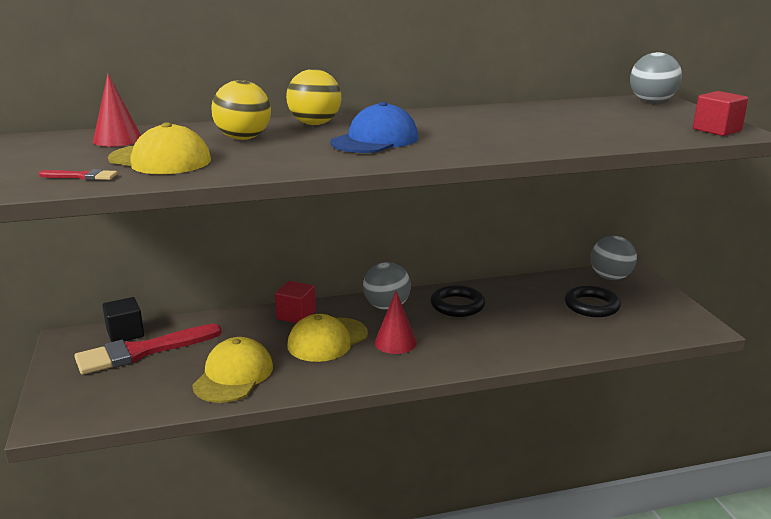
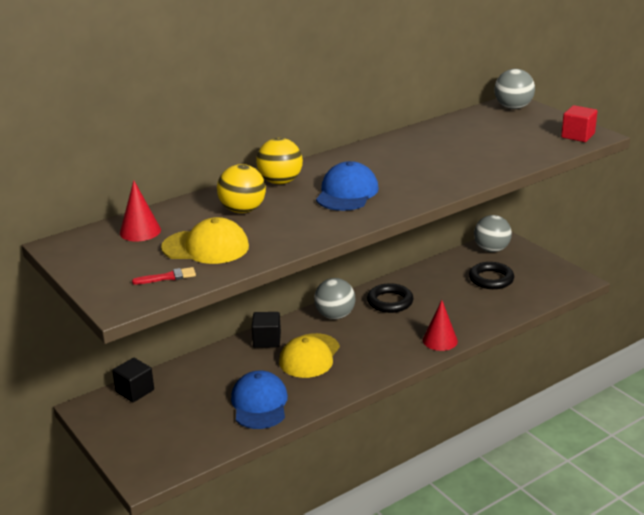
camera: 20 degrees left, 5 degrees up
(142, 351) = (165, 402): red brush -> none
(233, 375) = (259, 404): yellow cap -> blue cap
(296, 315) = (267, 340): red cube -> black cube
(395, 342) = (364, 345): red cone -> red cone (440, 340)

